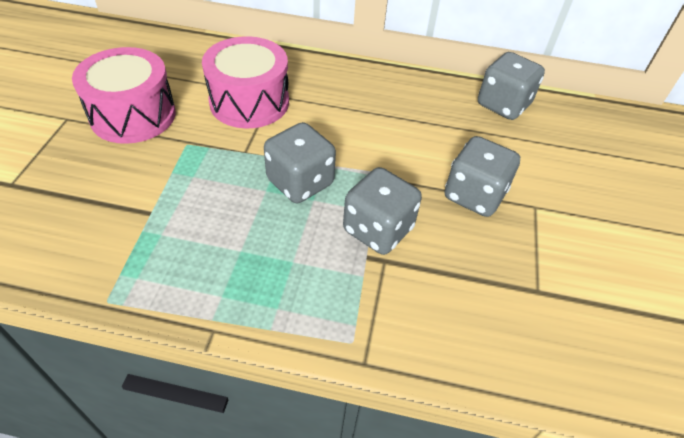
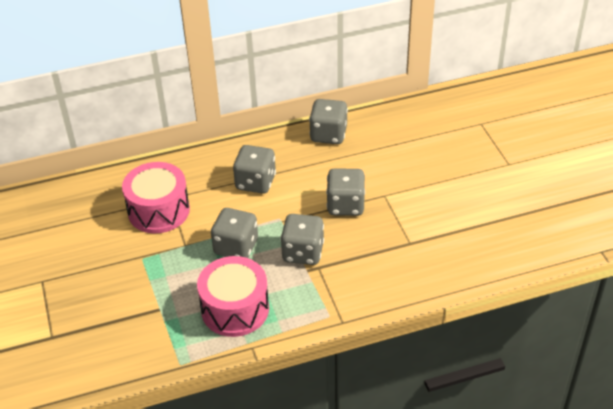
camera: 25 degrees left, 5 degrees down
(133, 115) = (87, 257): pink drum -> pink drum (235, 309)
(380, 119) = (255, 182): none -> grey dice

